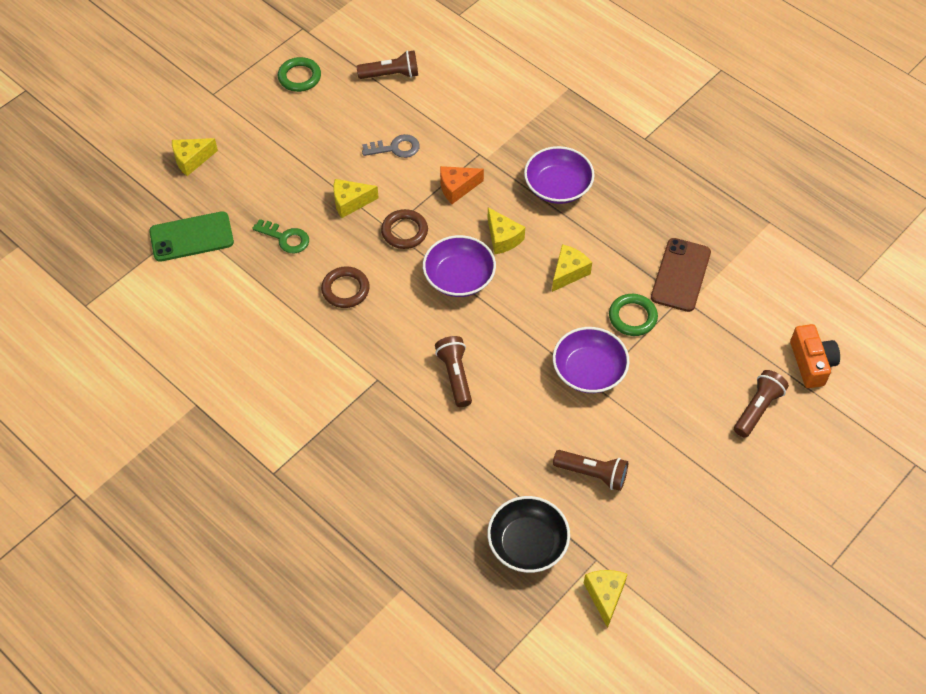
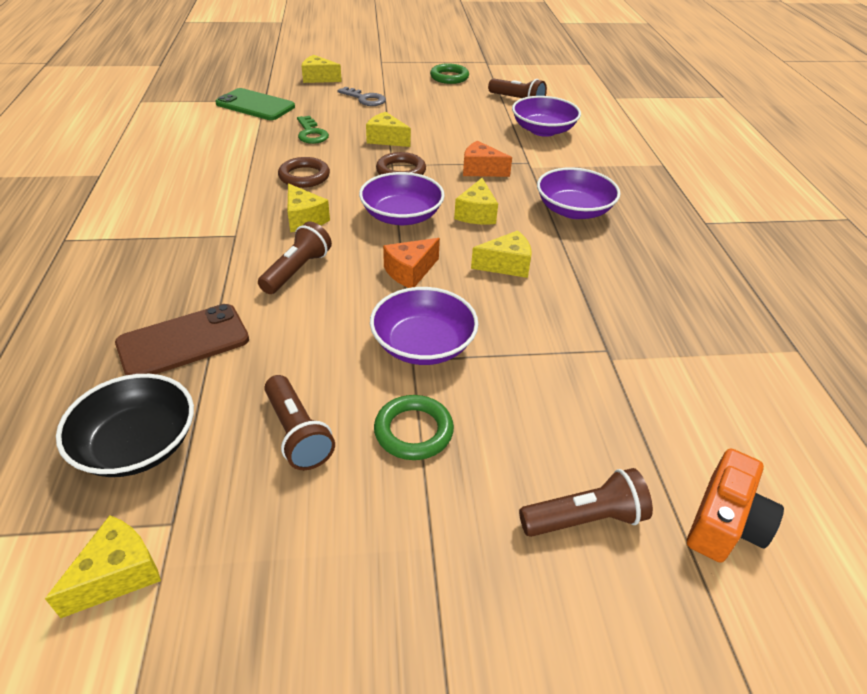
camera: 40 degrees right, 15 degrees down
(395, 148) = (464, 131): grey key -> grey key (365, 99)
(401, 330) = (304, 219): none -> yellow cheese
(450, 104) = (543, 130): none -> purple bowl
(521, 323) = (410, 272): none -> orange cheese
(632, 317) = (529, 332): green ring -> green ring (413, 431)
(680, 275) = (628, 332): brown phone -> brown phone (183, 342)

